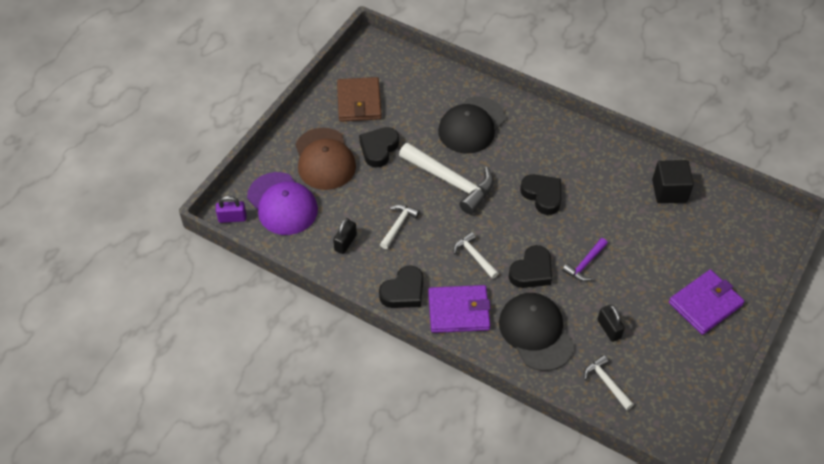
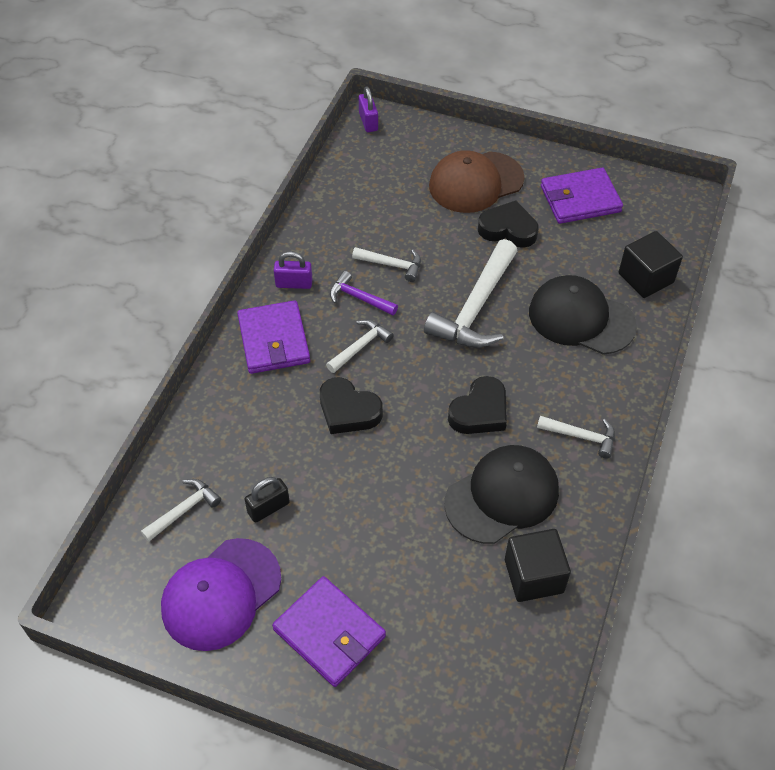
camera: 80 degrees right, 0 degrees up
(282, 204) = (398, 158): purple cap -> purple cap (221, 594)
(345, 243) = (355, 220): black padlock -> none
(359, 102) = (580, 199): brown wallet -> purple wallet
(403, 291) = (294, 283): black heart -> purple padlock
(442, 84) = (645, 278): none -> black cube
(536, 332) = (252, 424): black cap -> black cap (502, 496)
(569, 146) = (581, 437): none -> white hammer
(585, 264) = (372, 472): purple hammer -> purple hammer (359, 298)

